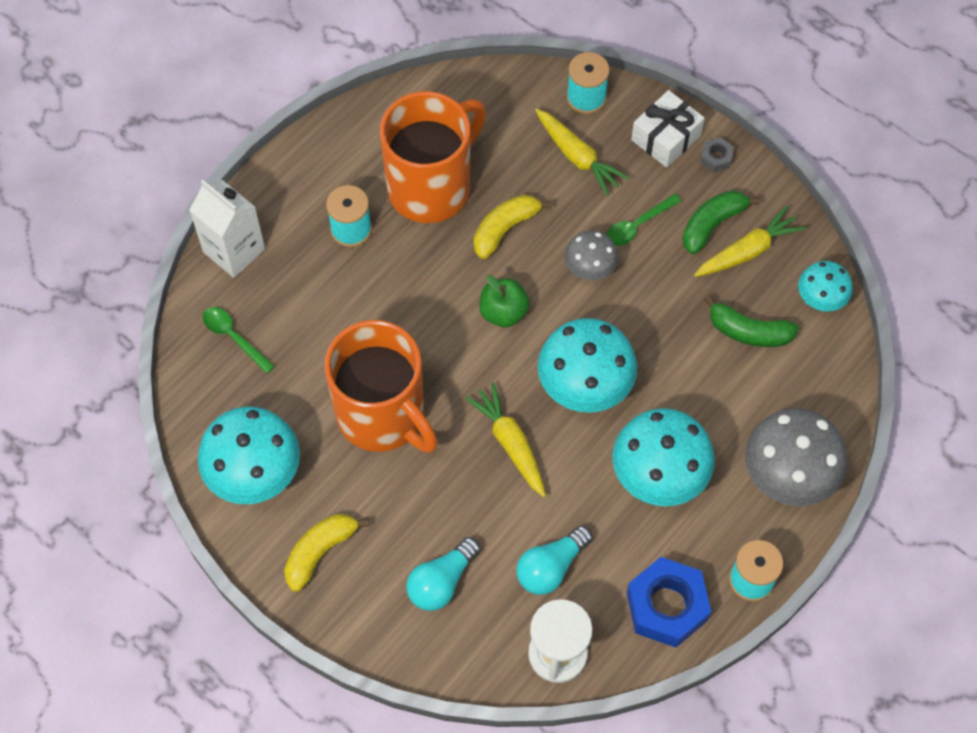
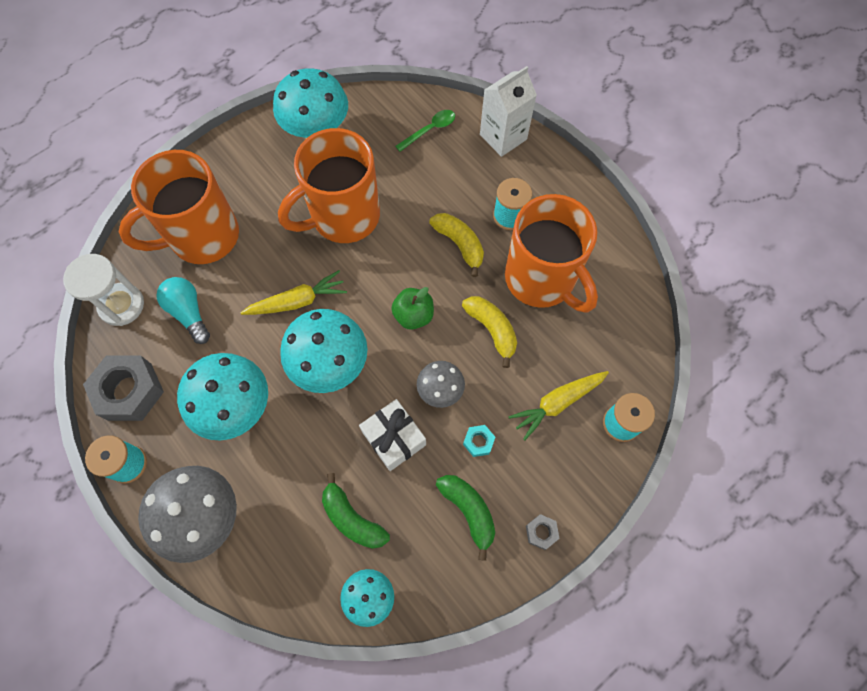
camera: 100 degrees right, 5 degrees up
(320, 552) = (249, 164): yellow banana -> yellow banana (459, 244)
(441, 582) = (202, 237): turquoise light bulb -> orange mug
(637, 225) = (478, 442): green spoon -> turquoise nut
(666, 138) = (569, 488): white gift -> white gift (394, 438)
(667, 606) = (129, 391): blue nut -> grey nut
(748, 251) = (435, 538): yellow carrot -> none
(748, 331) = (352, 518): green banana -> green banana turned 75 degrees counterclockwise

